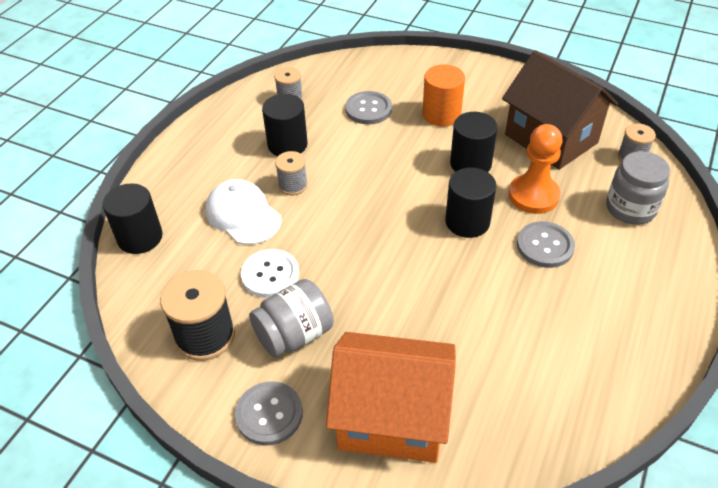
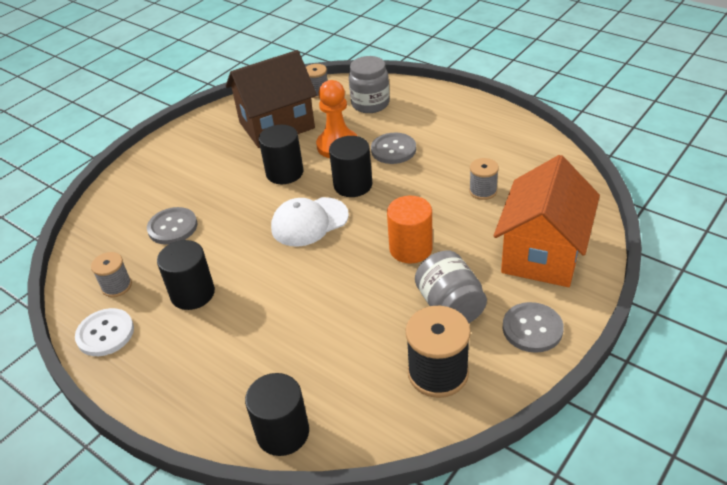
camera: 75 degrees left, 5 degrees down
(243, 215) = (284, 336): white cap -> white cap (309, 222)
(270, 275) = (374, 319): white button -> white button (105, 333)
(293, 185) = (257, 293): grey spool -> grey spool (483, 191)
(441, 114) = (210, 180): orange cylinder -> orange cylinder (410, 248)

